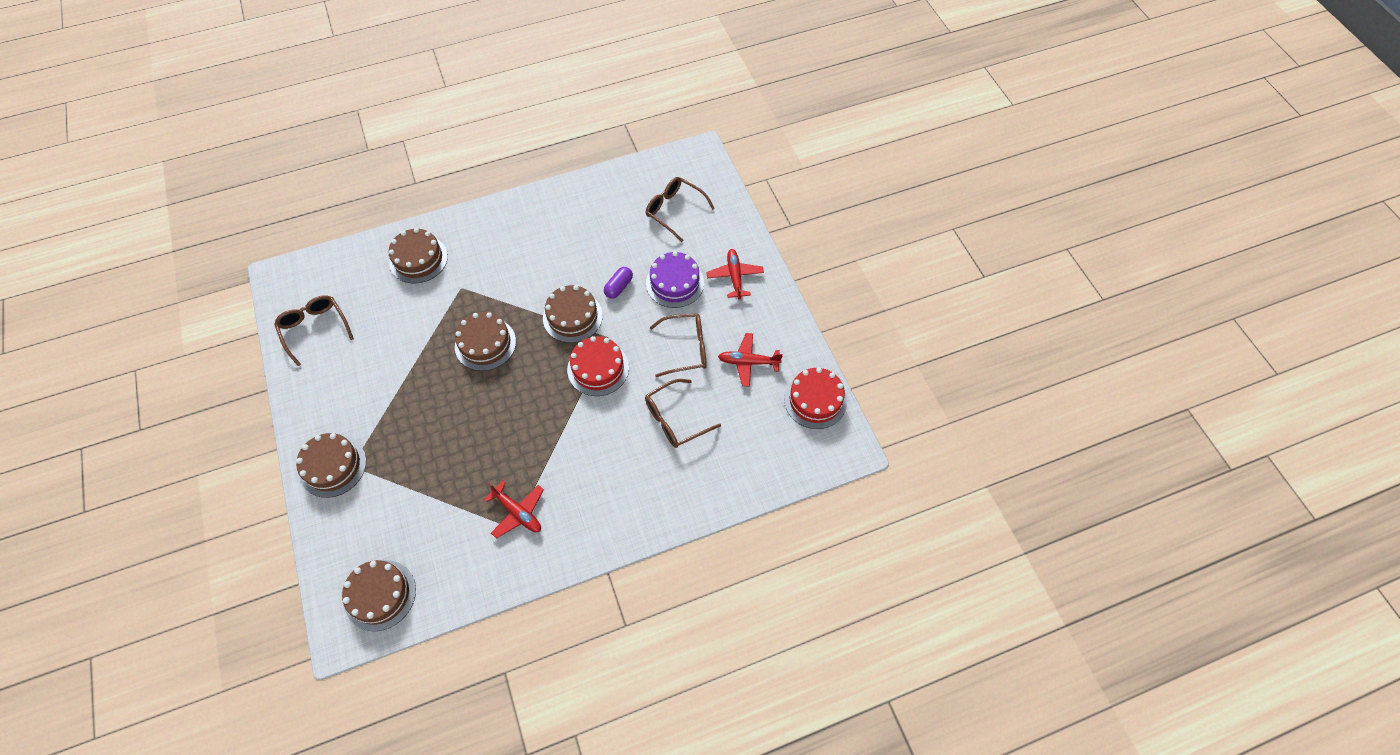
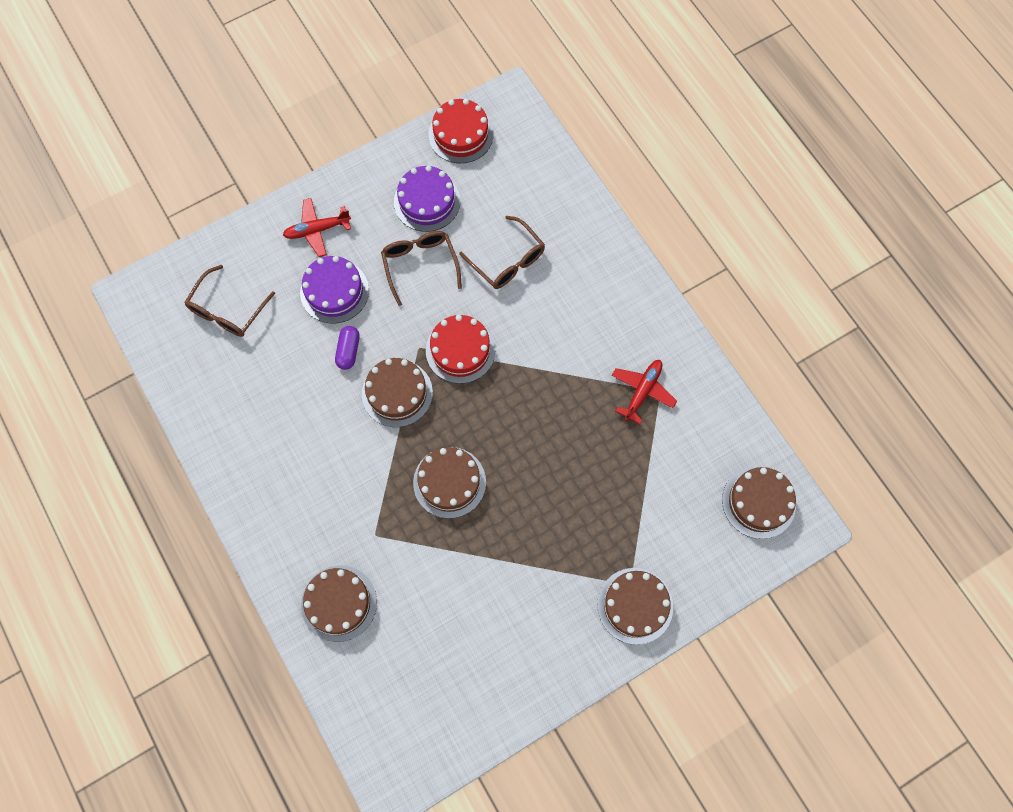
camera: 100 degrees left, 10 degrees up
(315, 329) = (463, 700): brown glasses -> none
(618, 287) = (348, 351): purple capsule -> purple capsule turned 75 degrees clockwise
(748, 362) = (427, 201): red plane -> purple cake

